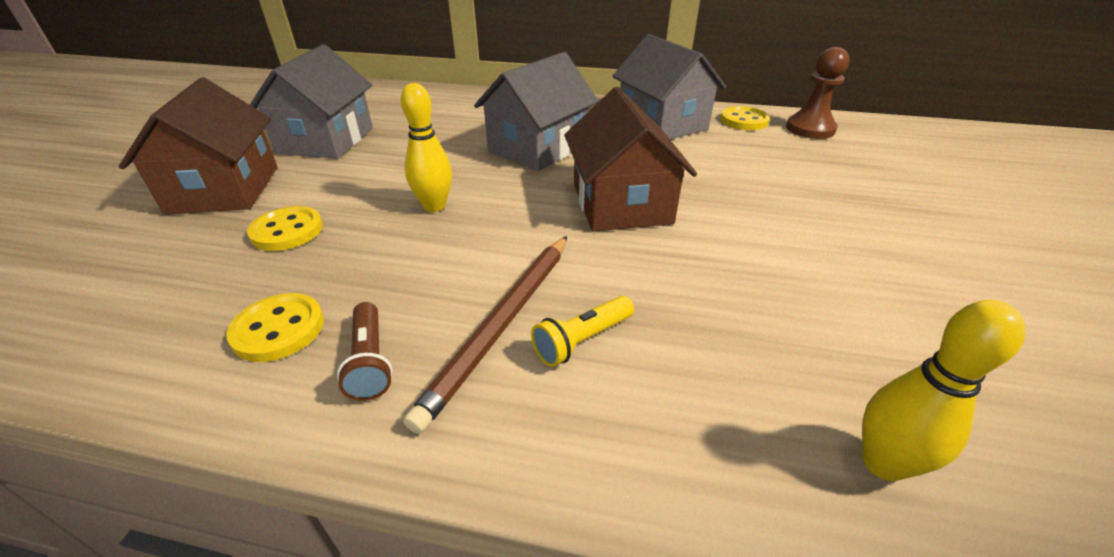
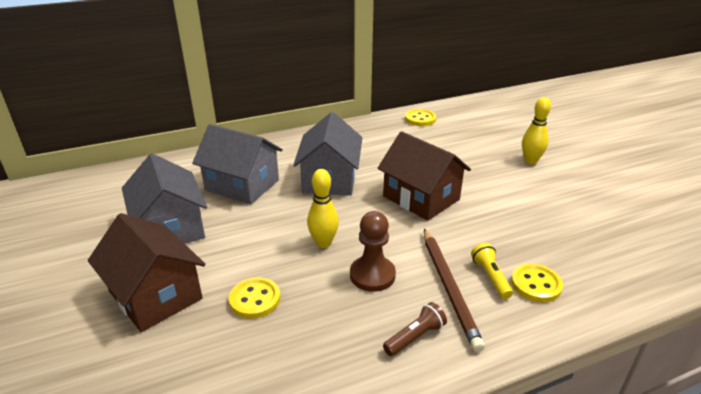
camera: 35 degrees left, 5 degrees down
(278, 329) = (345, 350): yellow button -> yellow button (536, 284)
(370, 361) = (415, 337): brown flashlight -> brown flashlight turned 75 degrees counterclockwise
(582, 340) = (490, 277): yellow flashlight -> yellow flashlight turned 150 degrees clockwise
(662, 123) = (379, 135): grey house -> grey house (242, 185)
(810, 129) = (458, 114): brown pawn -> brown pawn (372, 275)
(883, 463) = (631, 268): yellow bowling pin -> yellow bowling pin (530, 161)

